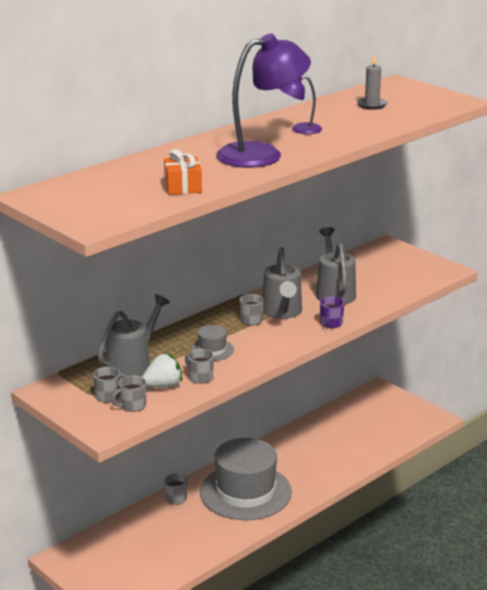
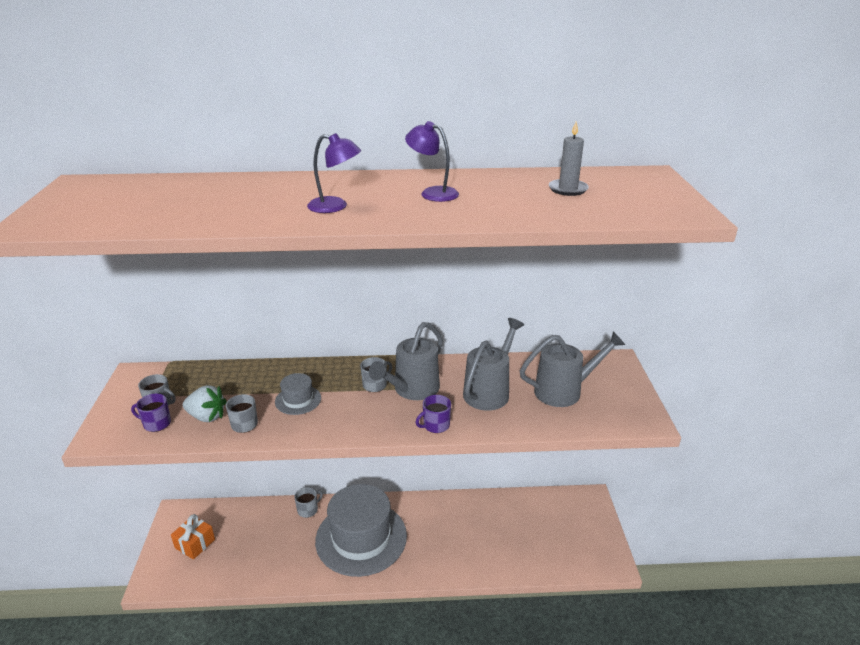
camera: 40 degrees right, 5 degrees up
(132, 405) = (156, 423): grey mug -> purple mug
(133, 365) = (223, 382): grey watering can -> grey watering can (564, 391)
(183, 187) = (188, 215): orange gift -> orange gift (195, 544)
(262, 154) = (335, 206): purple lamp -> purple lamp, size x0.49

